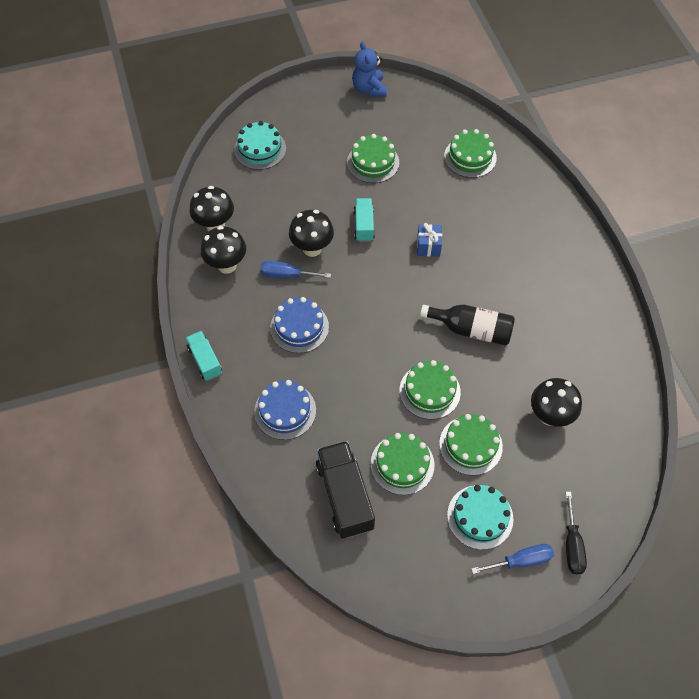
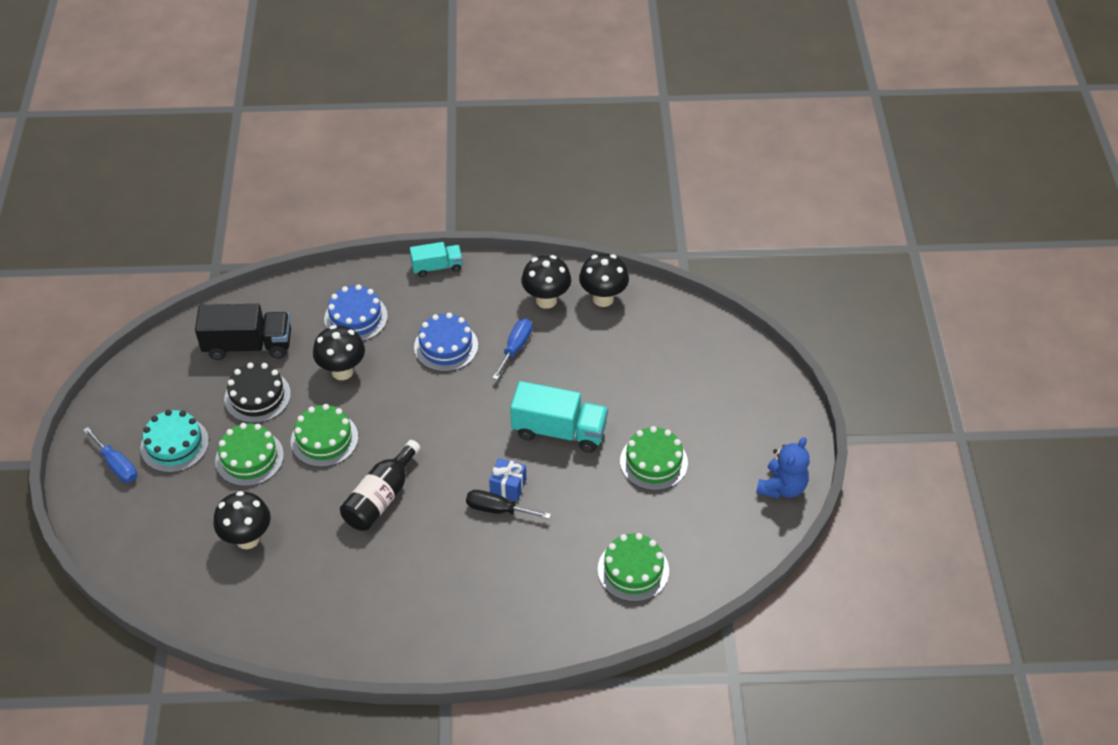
camera: 105 degrees right, 10 degrees down
(260, 149) = (705, 355): turquoise cake -> none
(312, 248) = (543, 376): black mushroom -> black mushroom (342, 371)
(364, 226) = (559, 431): turquoise truck -> turquoise truck, size x1.69
(369, 89) = (782, 487): blue teddy bear -> blue teddy bear turned 120 degrees clockwise
(402, 464) = (257, 396): green cake -> black cake
(521, 560) = (117, 465): blue screwdriver -> blue screwdriver turned 45 degrees counterclockwise
(572, 545) = (108, 512): black screwdriver -> black screwdriver (497, 509)

